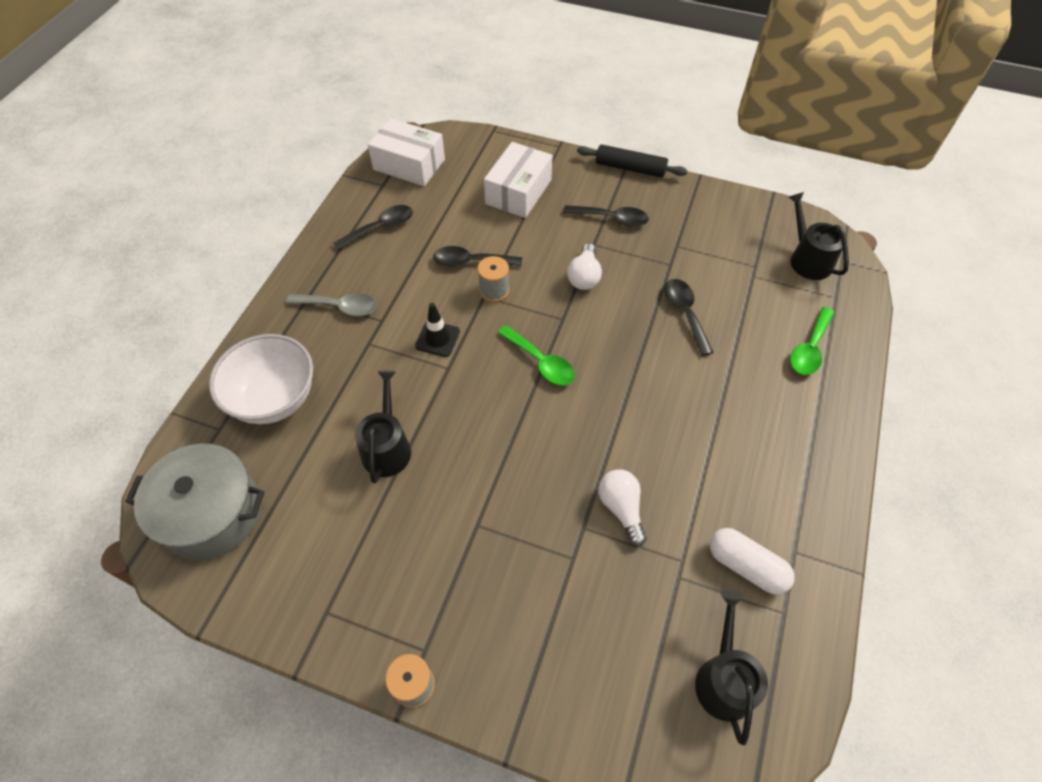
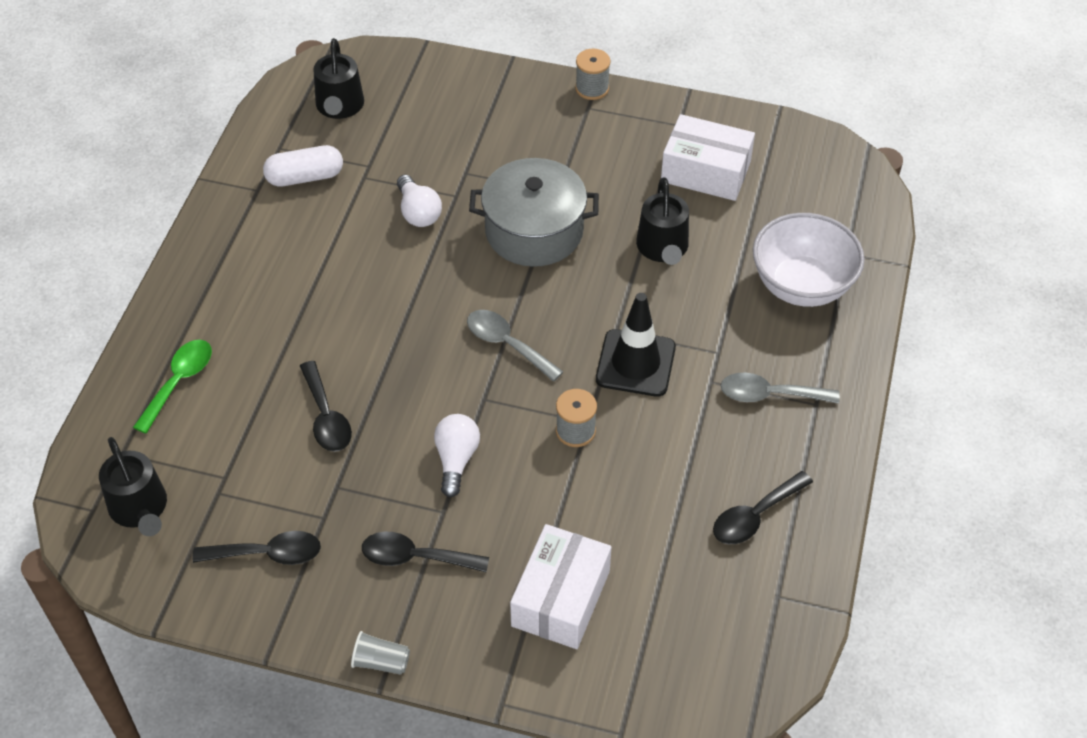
camera: 175 degrees right, 5 degrees down
(211, 513) = (815, 184): grey pot -> grey pot (534, 231)
(409, 164) = (747, 641): white box -> white box (705, 171)
(437, 339) = (635, 363): black traffic cone -> black traffic cone, size x1.59
(471, 262) = (613, 471): black spoon -> black spoon (267, 554)
(540, 362) = (507, 344): green spoon -> grey spoon
(630, 168) = (381, 662): black rolling pin -> grey cup
(746, 566) = (305, 177): white capsule -> white capsule turned 45 degrees counterclockwise

